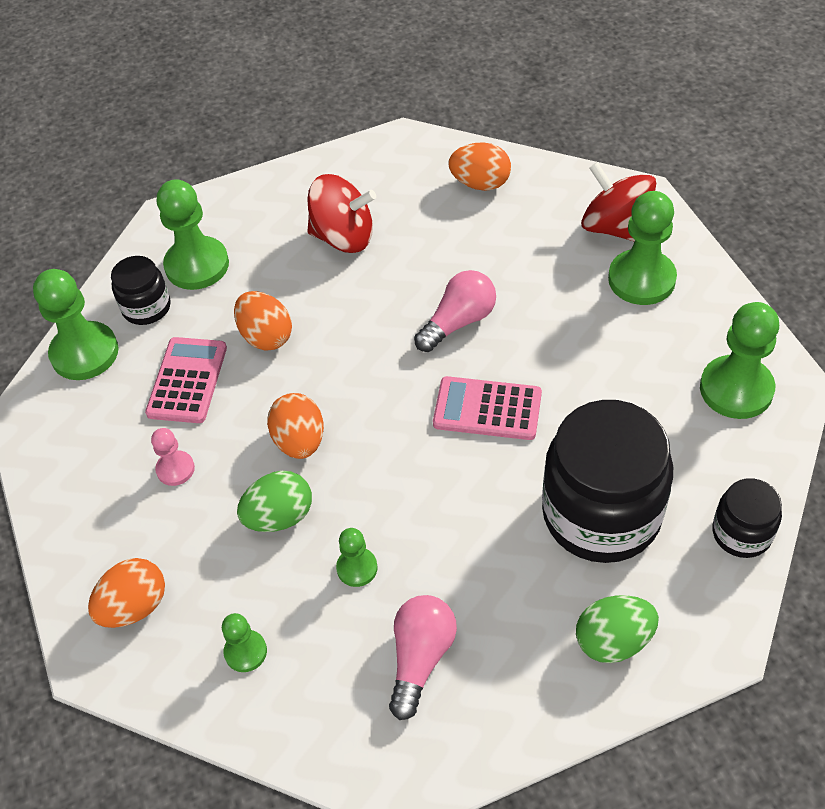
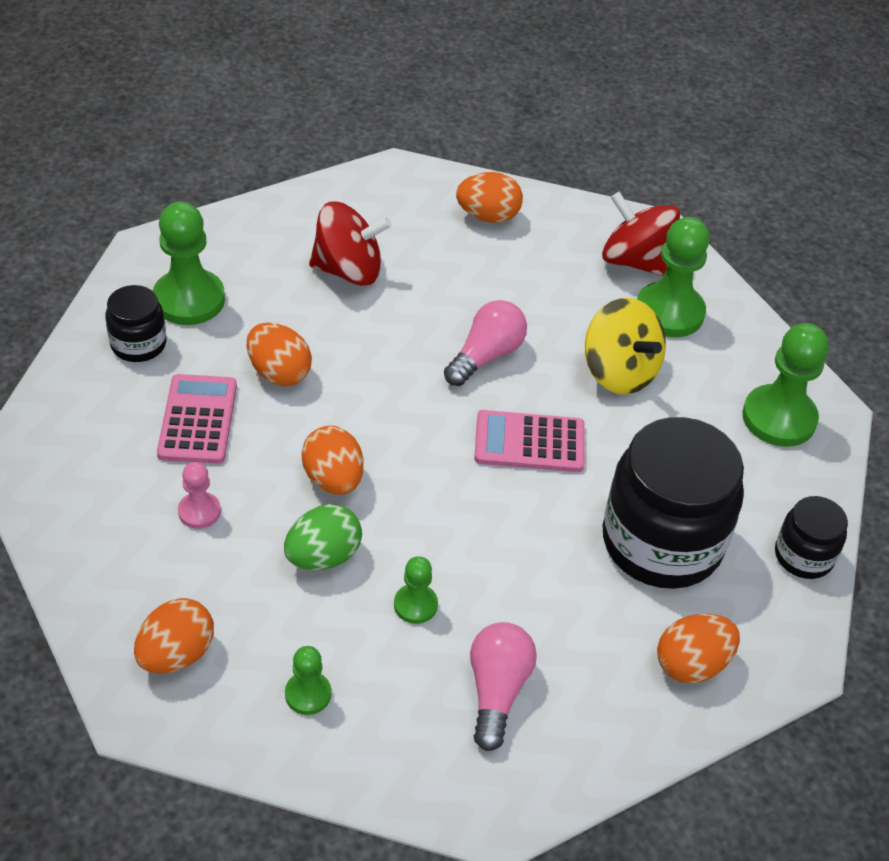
camera: 15 degrees left, 5 degrees down
(84, 353) = (75, 393): green pawn -> none
(584, 339) = (619, 372): none -> yellow spinning top
(613, 641) = (692, 664): green egg -> orange egg

